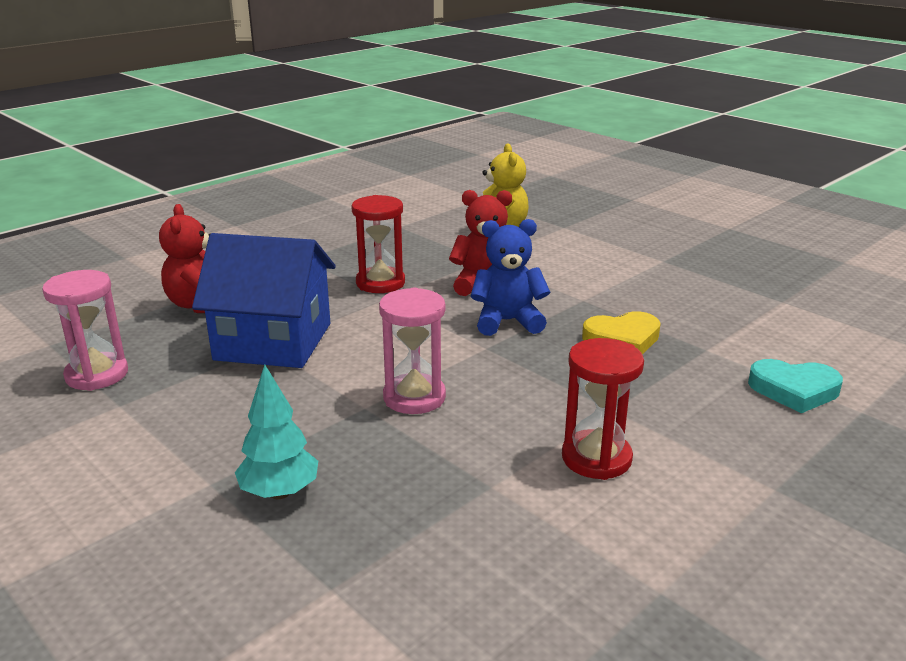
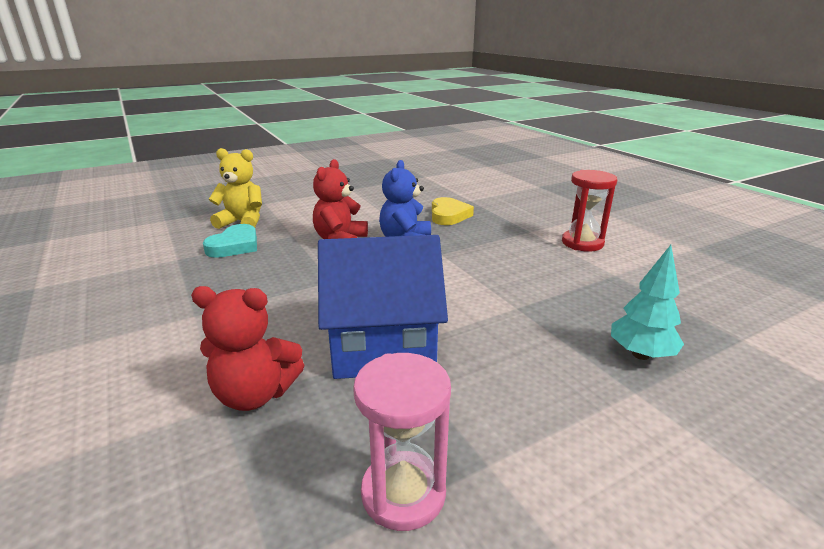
camera: 75 degrees left, 0 degrees up
(273, 341) = (382, 345): blue house -> blue house turned 60 degrees clockwise
(380, 283) = (298, 280): red hourglass -> none
(414, 397) = (506, 286): pink hourglass -> none
(794, 390) = (517, 192): turquoise heart -> turquoise heart (234, 246)

